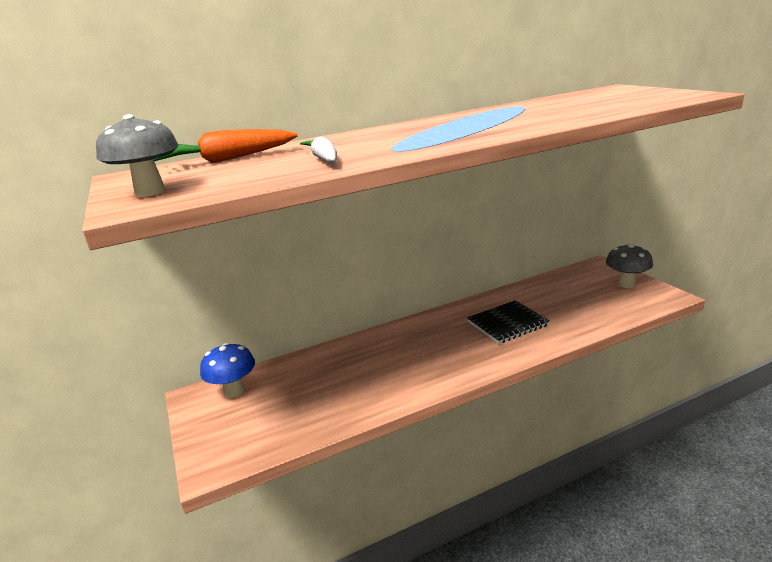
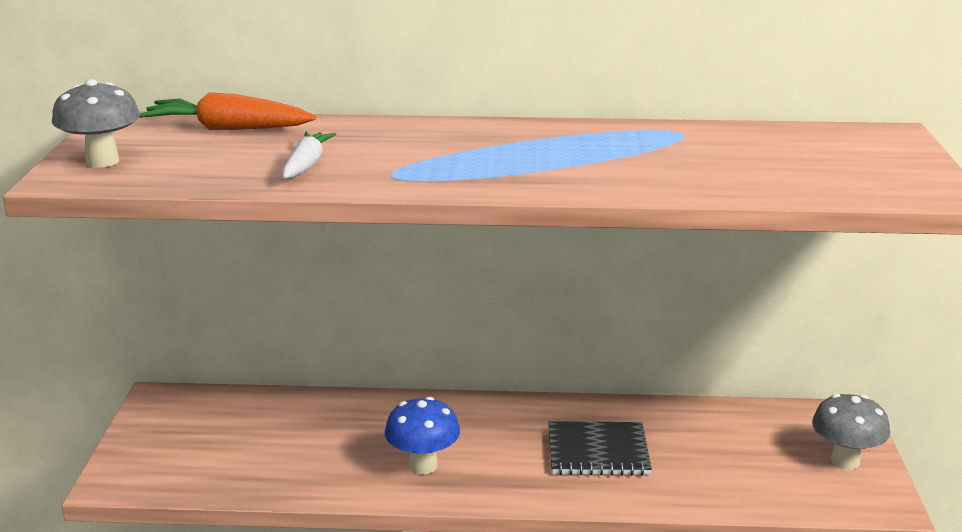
camera: 25 degrees right, 0 degrees up
(234, 391) = (201, 409): blue mushroom -> blue mushroom (423, 465)

